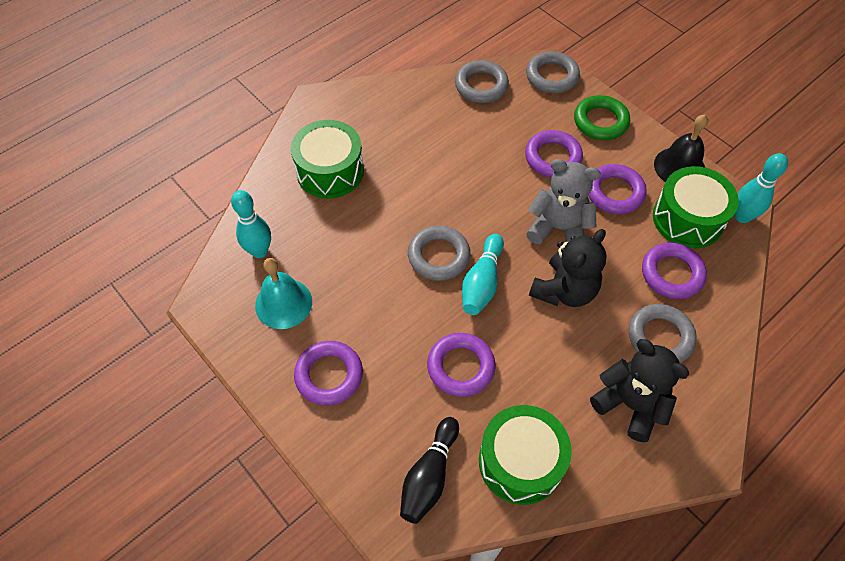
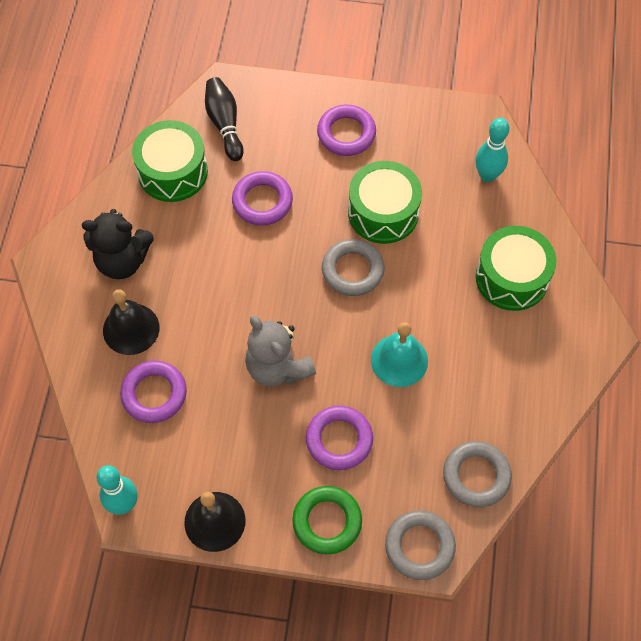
camera: 140 degrees right, 5 degrees up
(283, 303) = (427, 154): turquoise bell -> turquoise bell (399, 360)
(482, 283) = (300, 273): turquoise bowling pin -> none
(558, 228) = (278, 367): grey teddy bear -> grey teddy bear turned 75 degrees clockwise
(564, 290) = (231, 314): black teddy bear -> none
(614, 192) = (256, 443): purple ring -> none
(660, 337) = (131, 329): grey ring -> black bell
(688, 219) = (172, 463): green drum -> green drum (383, 212)

